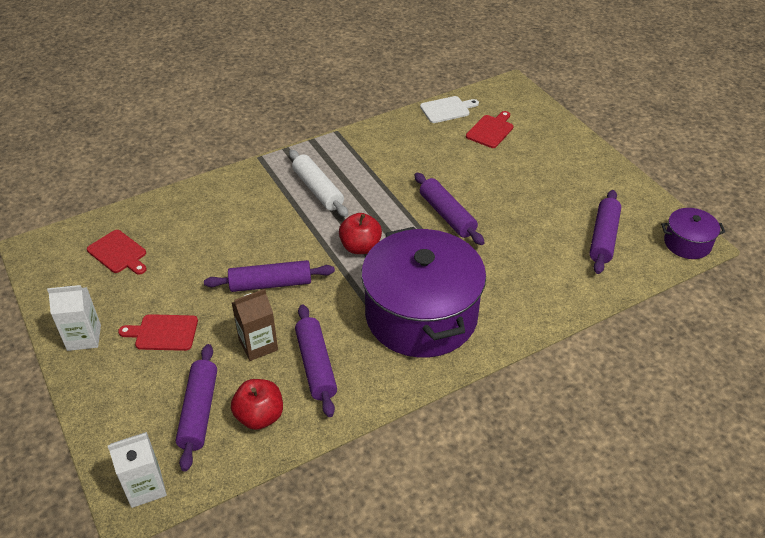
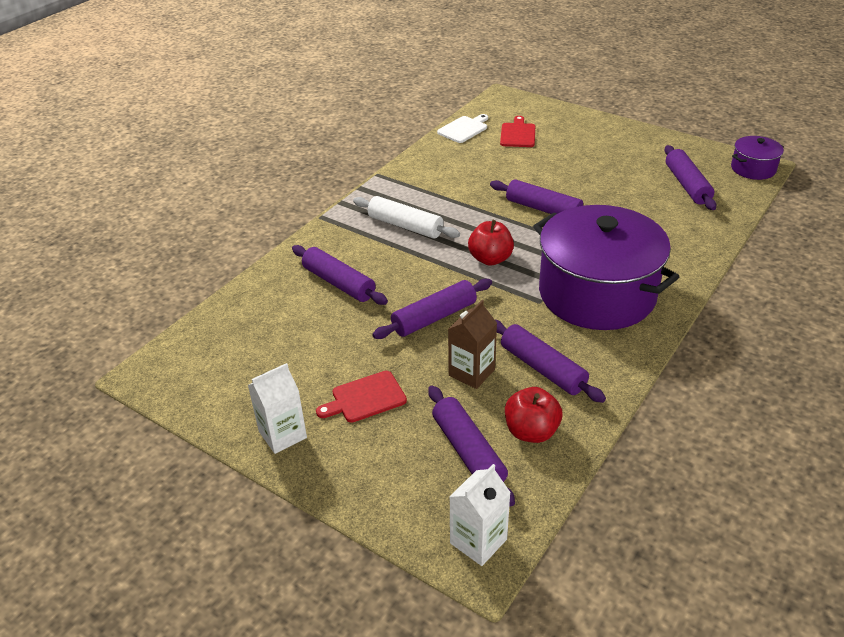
camera: 25 degrees left, 5 degrees down
(118, 253) = (249, 345): red cutting board -> none
(224, 224) = (338, 283): none -> purple rolling pin

